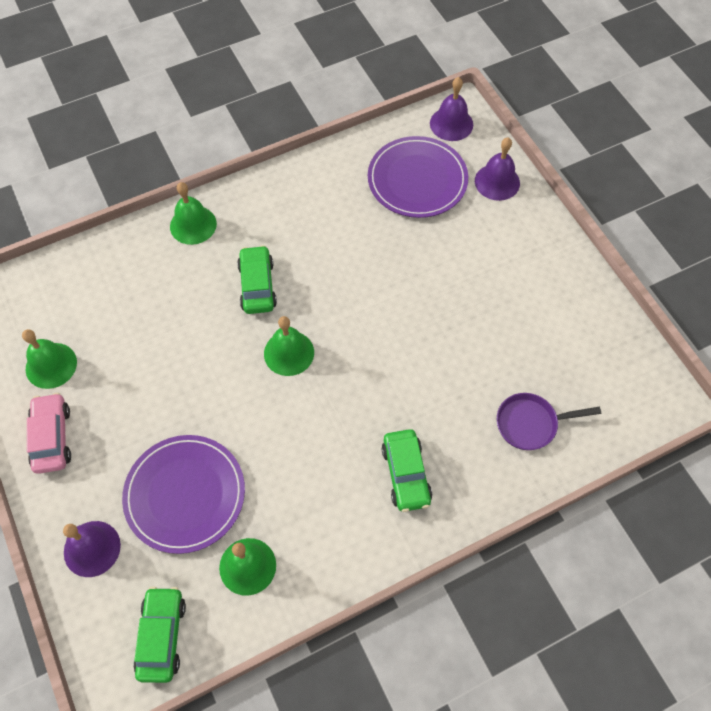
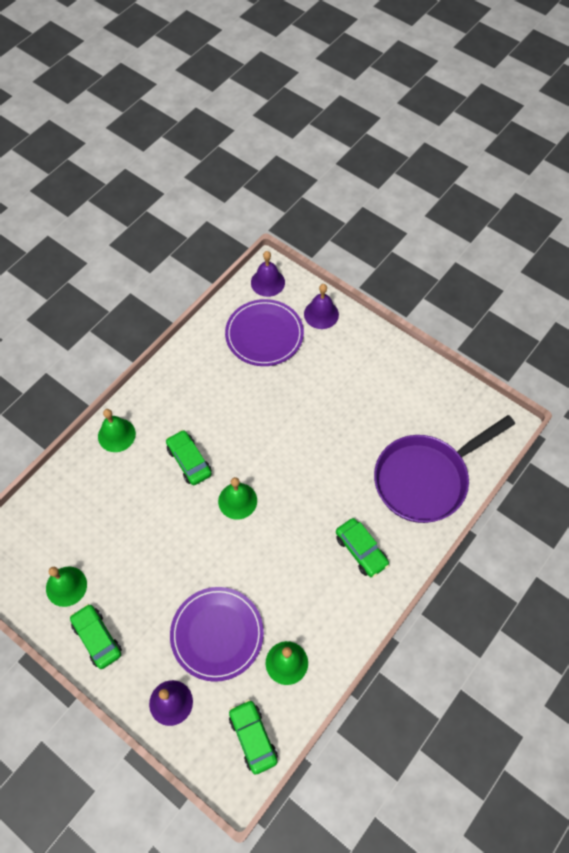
camera: 25 degrees left, 0 degrees up
(52, 437) = (97, 638): pink car -> green car
(530, 423) = (425, 479): purple pan -> purple pan, size x2.08

